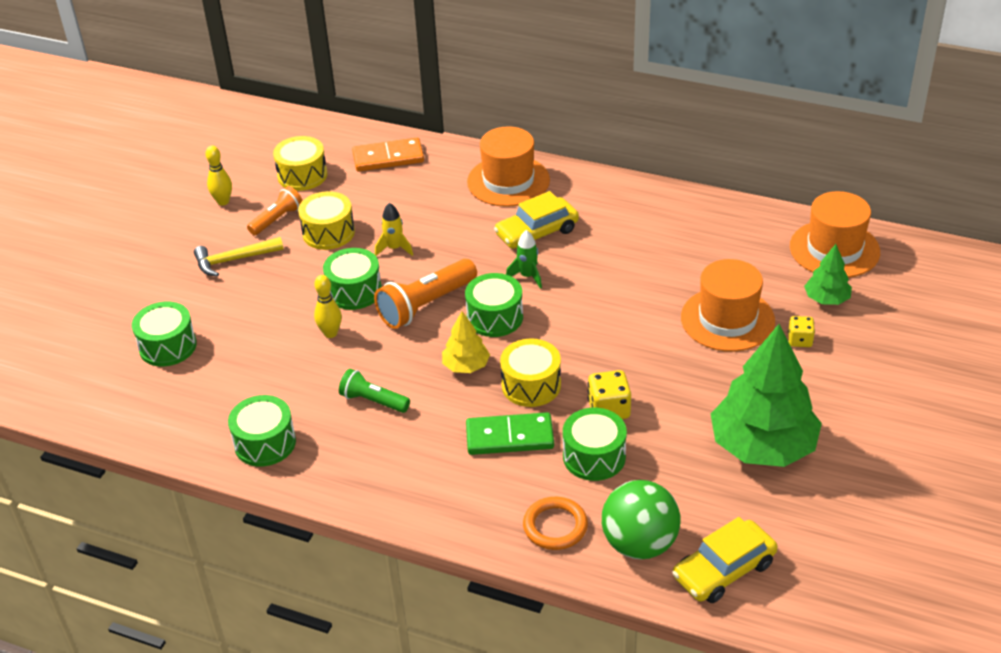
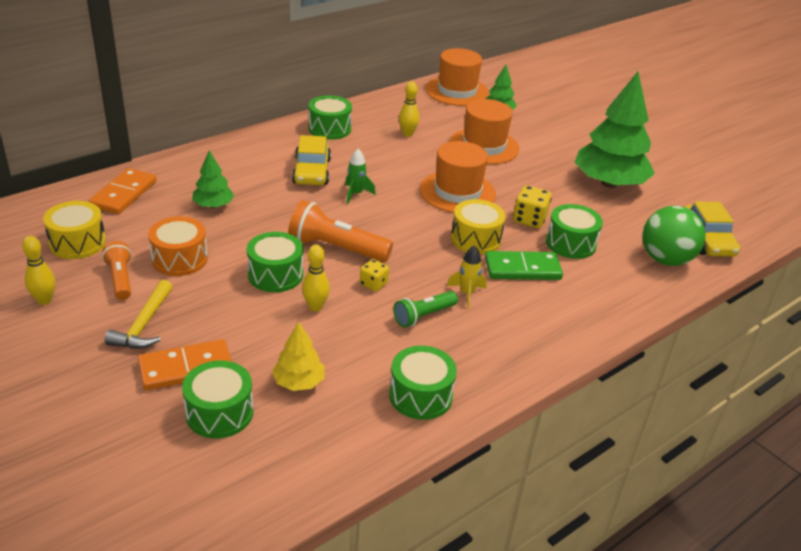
camera: 65 degrees left, 5 degrees down
(203, 305) = (186, 368): none -> orange domino
(328, 232) = (180, 259): yellow drum -> orange drum
(394, 248) = (247, 235): yellow rocket -> yellow rocket (467, 293)
(420, 209) = (213, 205): none -> green tree
(425, 305) = (336, 248): orange flashlight -> orange flashlight turned 120 degrees clockwise
(466, 366) = (427, 257): yellow tree -> yellow tree (299, 382)
(495, 317) = (386, 224): green drum -> green drum (329, 129)
(508, 181) = (236, 158): orange hat -> orange hat (457, 192)
(509, 437) = (522, 269): green domino -> green domino turned 60 degrees clockwise
(555, 526) = (627, 285): orange ring -> none
(685, 257) = (407, 134): none -> yellow bowling pin
(799, 340) = (526, 134): yellow dice -> yellow dice (373, 284)

